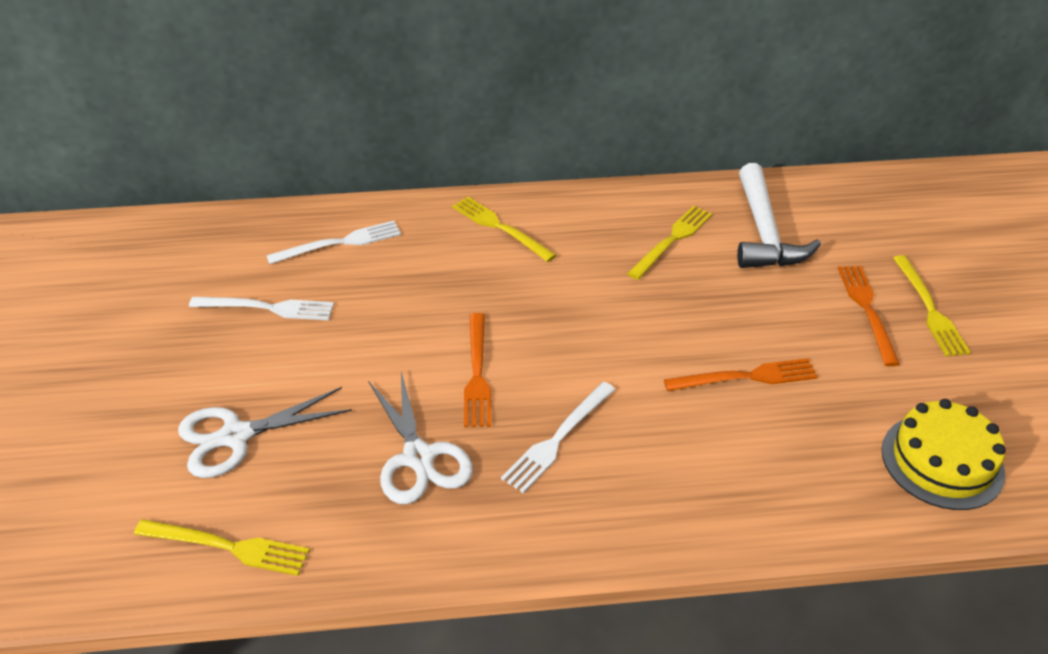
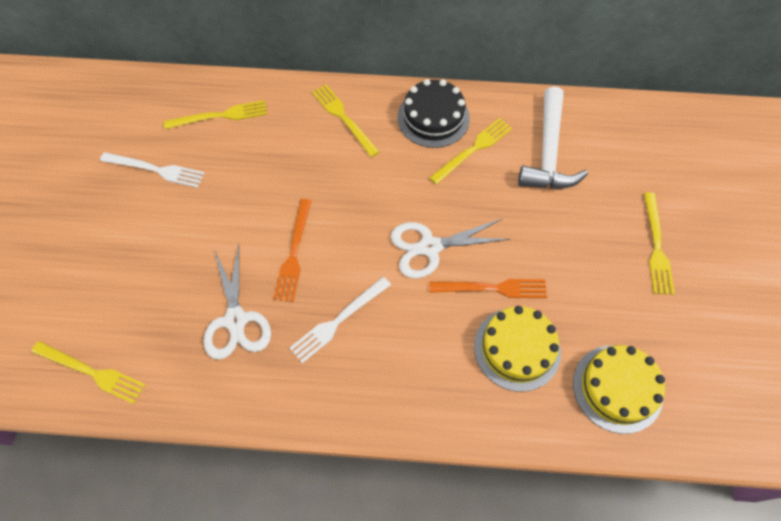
camera: 10 degrees right, 20 degrees up
(236, 436) = (113, 281): white scissors -> white scissors (430, 247)
(339, 243) = (220, 116): white fork -> yellow fork
(612, 215) = (433, 118): none -> black cake
(800, 437) = (517, 348): none -> yellow cake
(867, 310) = (606, 240): orange fork -> none

